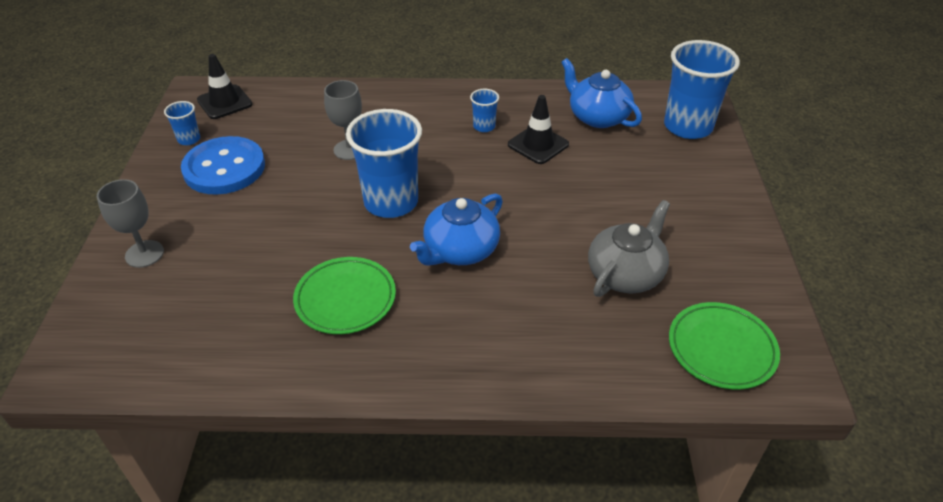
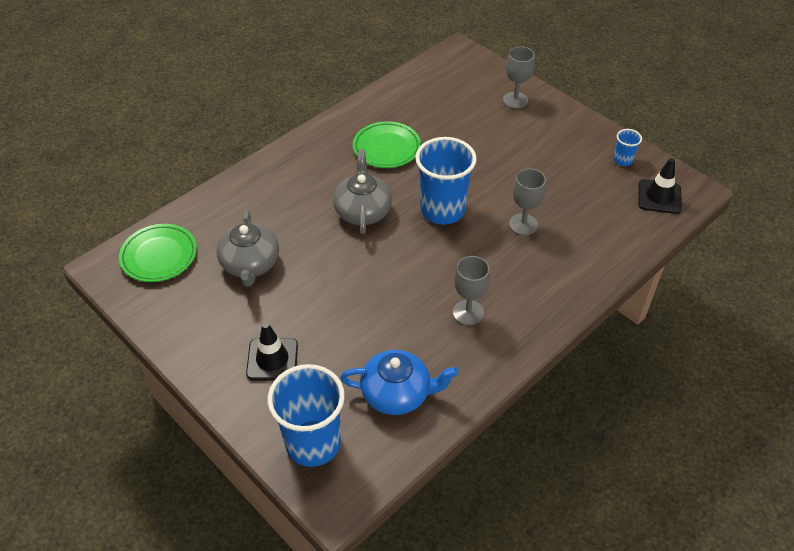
camera: 135 degrees right, 5 degrees up
(224, 168) = (568, 160): blue button -> none
(460, 250) = (363, 211): blue teapot -> grey teapot
(484, 126) = (468, 312): blue cup -> grey goblet
(538, 144) = (410, 325): black traffic cone -> black traffic cone (272, 359)

